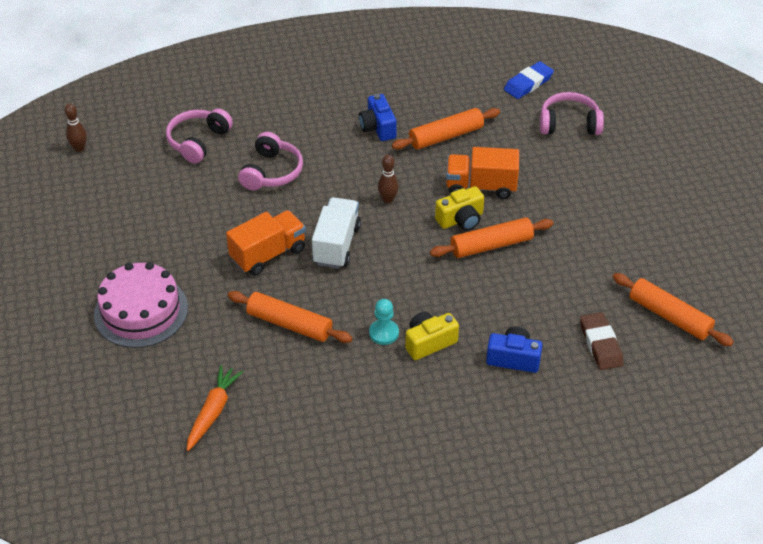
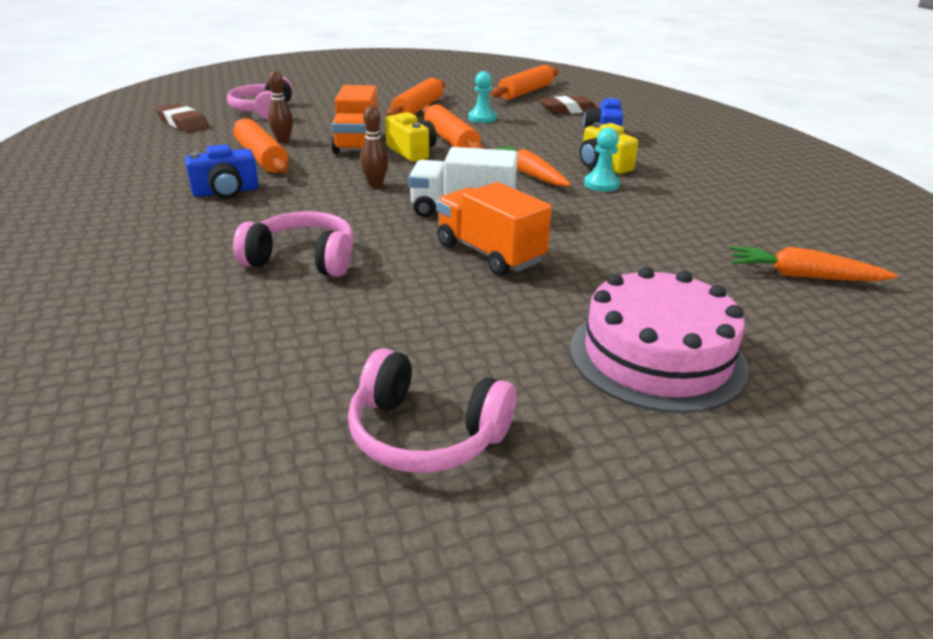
camera: 95 degrees left, 15 degrees down
(79, 148) = (137, 522): brown bowling pin -> brown bowling pin (283, 141)
(198, 141) = (192, 334): pink headphones -> pink headphones (425, 434)
(289, 324) = (616, 234): orange rolling pin -> orange rolling pin (418, 109)
(408, 289) = (529, 174): none -> orange carrot
(528, 83) = (183, 123): blue eraser -> brown eraser
(562, 271) = (482, 118): none -> turquoise pawn

